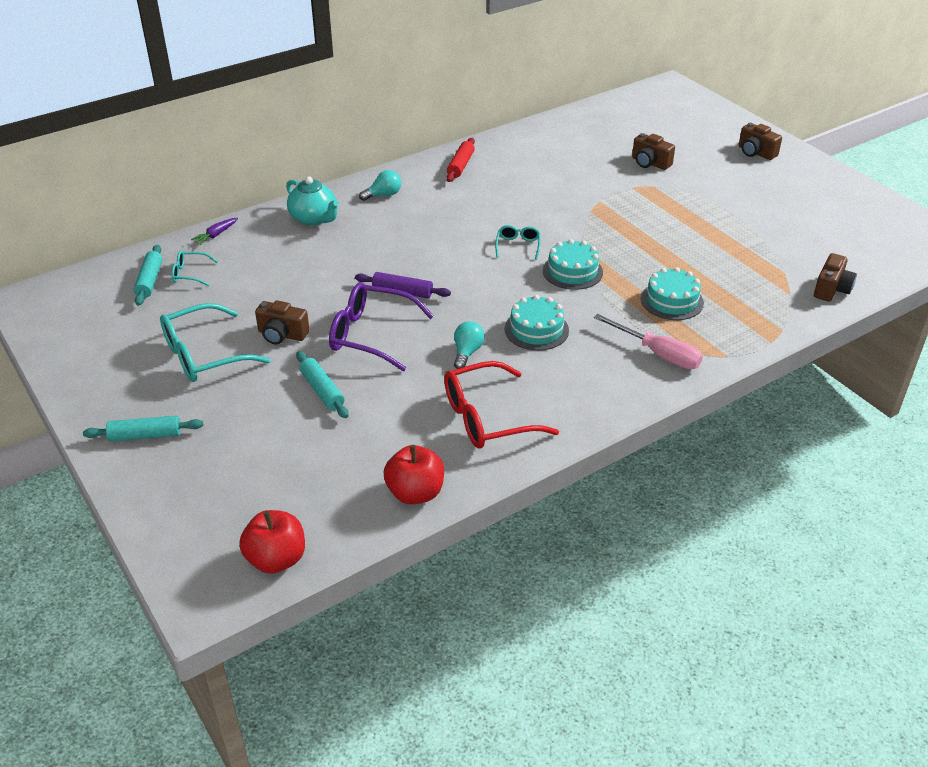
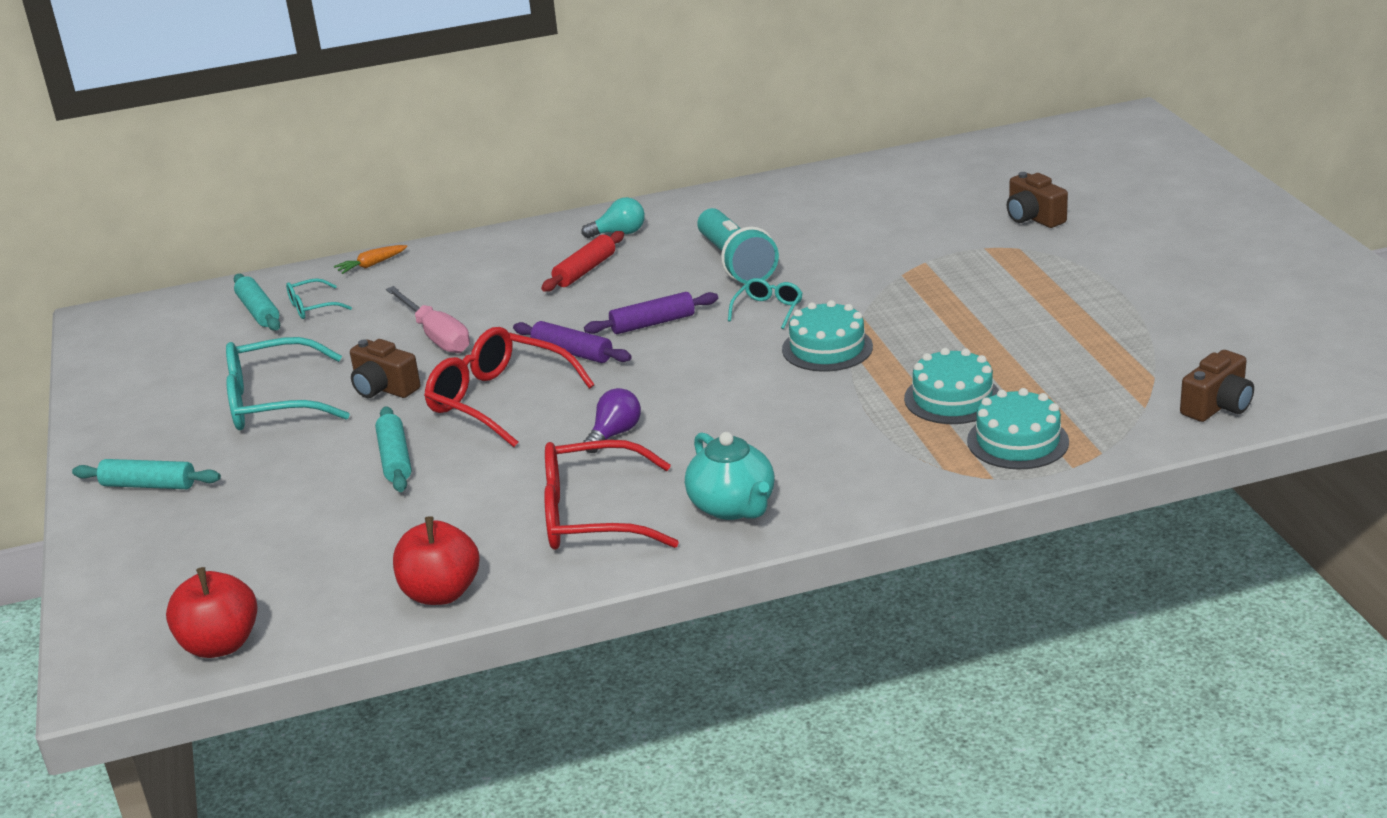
camera: 20 degrees right, 10 degrees down
(150, 281) = (258, 311): turquoise rolling pin -> turquoise rolling pin turned 45 degrees counterclockwise
(189, 273) = (312, 307): turquoise glasses -> turquoise glasses turned 45 degrees counterclockwise
(216, 235) = (371, 265): purple carrot -> orange carrot
(314, 218) = (509, 255): turquoise teapot -> turquoise teapot (733, 507)
(370, 335) = (498, 400): purple glasses -> red glasses
(446, 264) = (652, 323): none -> purple rolling pin
(461, 165) = (749, 204): red rolling pin -> red rolling pin (585, 270)
(467, 352) = (614, 434): turquoise light bulb -> purple light bulb
(476, 212) = (735, 263): none -> turquoise flashlight
(536, 329) = (729, 416): turquoise cake -> turquoise cake (1017, 441)
(658, 354) = (887, 464): pink screwdriver -> pink screwdriver (436, 336)
(755, 153) = (1212, 214): brown camera -> none

